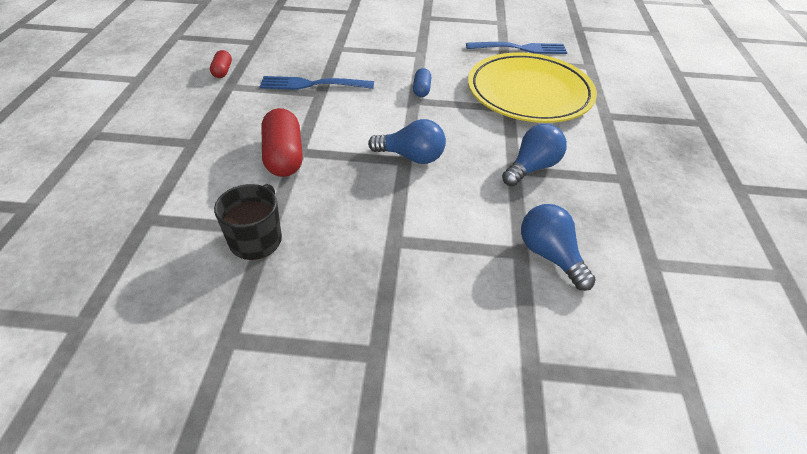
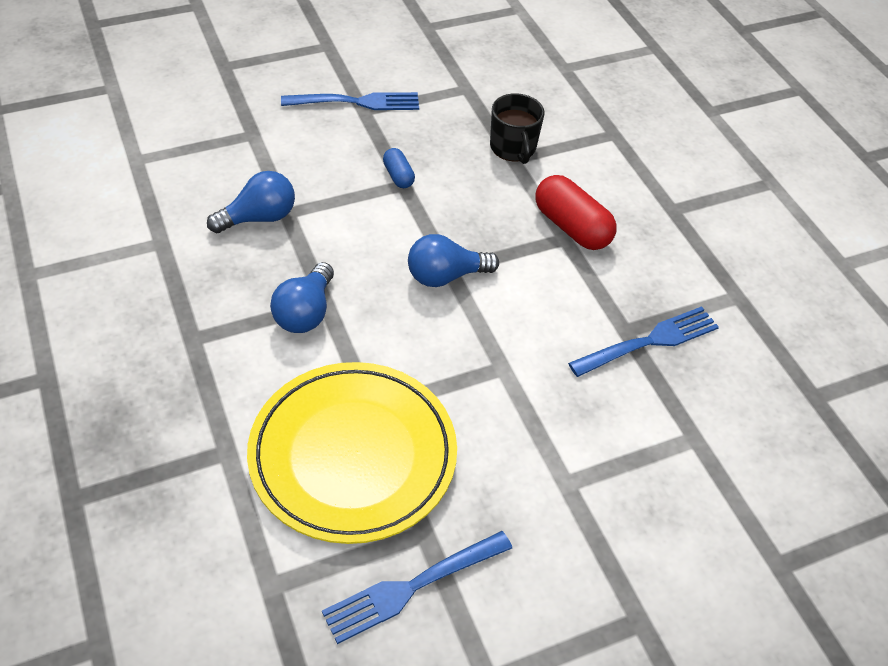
camera: 150 degrees right, 5 degrees up
(222, 71) = (776, 317): red capsule -> none
(378, 372) = (356, 102): none -> blue fork
(421, 90) = (506, 393): blue capsule -> blue capsule (398, 176)
(550, 255) = (259, 218): blue light bulb -> blue light bulb turned 60 degrees counterclockwise

